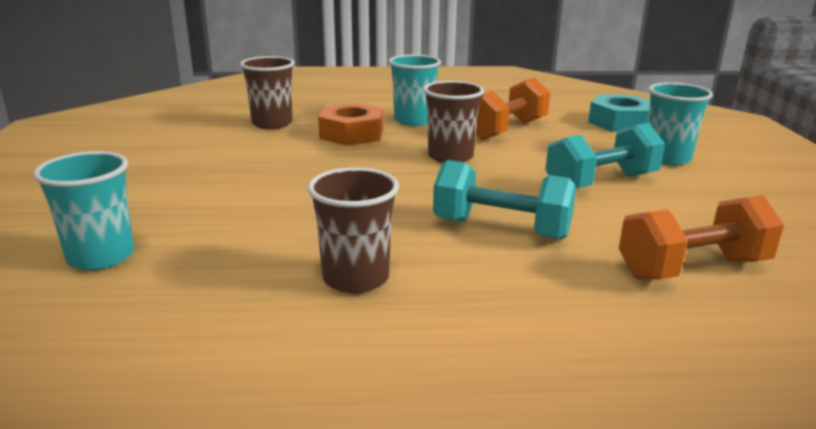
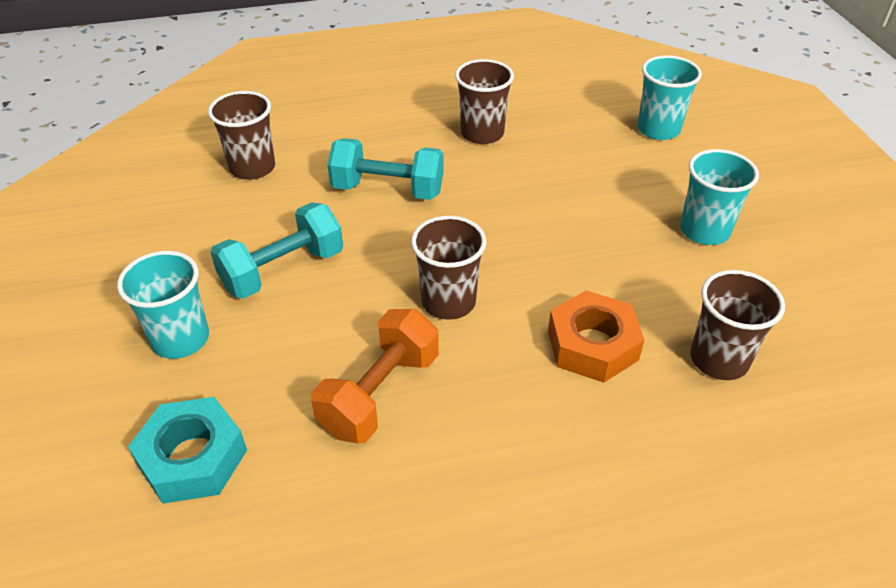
camera: 170 degrees right, 20 degrees up
(413, 120) = (524, 407): turquoise cup -> turquoise cup (704, 230)
(692, 269) = (252, 168): orange dumbbell -> brown cup

